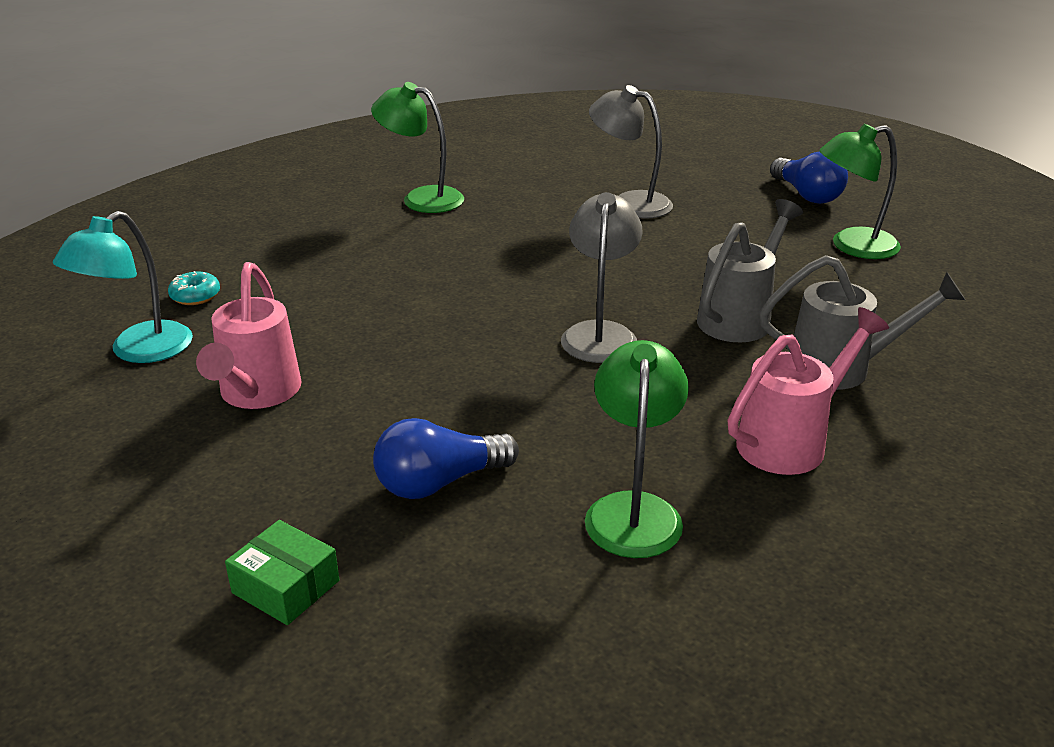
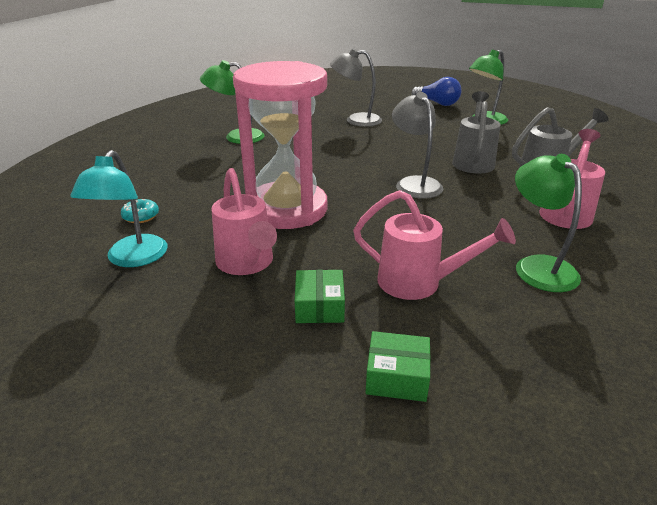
camera: 25 degrees left, 0 degrees up
(286, 474) = (319, 306): none -> green box
(378, 330) = (287, 209): none -> pink hourglass
(439, 482) = (419, 283): blue light bulb -> pink watering can

